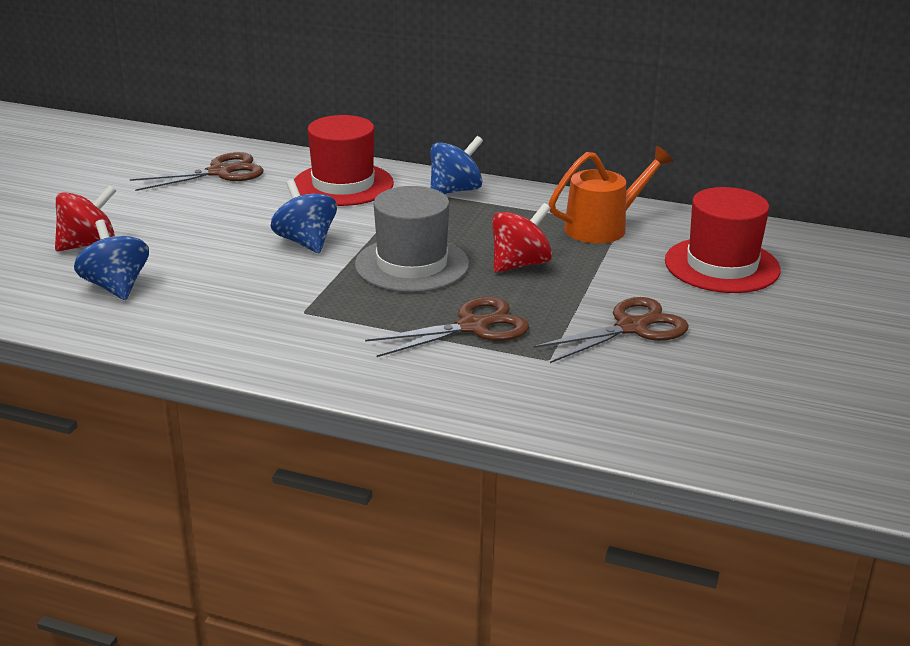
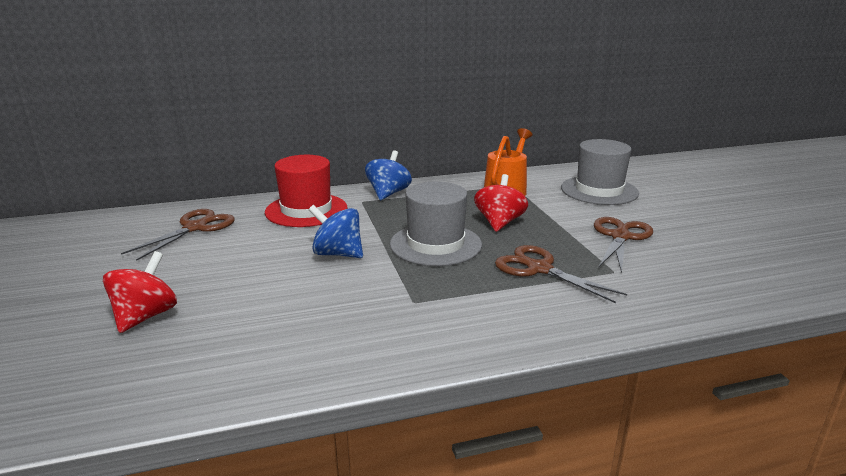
camera: 35 degrees left, 5 degrees down
(116, 287) = (224, 342): blue spinning top -> none
(473, 327) = (539, 269): brown scissors -> brown scissors turned 75 degrees counterclockwise
(722, 265) = (599, 190): red hat -> grey hat

